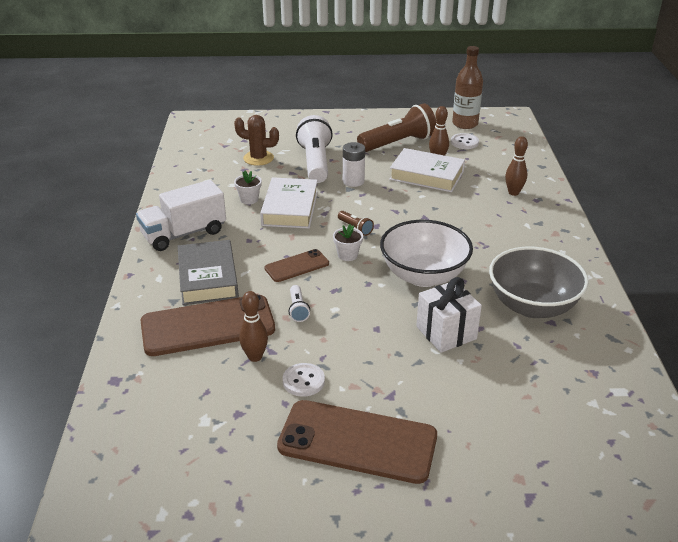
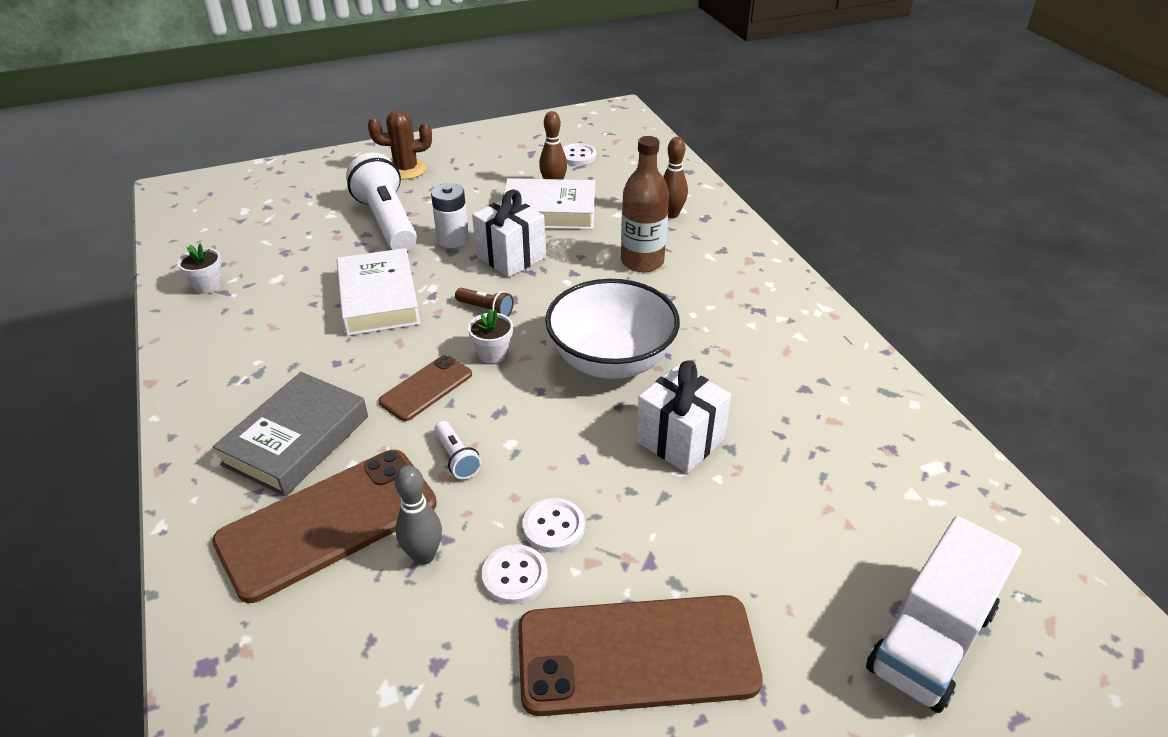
camera: 20 degrees left, 5 degrees up
(184, 234) = (229, 375): white truck -> white truck (931, 640)
(208, 278) = (296, 440): grey book -> grey book turned 60 degrees clockwise
(249, 199) = (311, 297): white flower pot -> white flower pot (208, 285)
(255, 357) = (423, 556): brown bowling pin -> grey bowling pin
(258, 158) = (300, 230): brown cactus -> brown cactus (406, 169)
(339, 361) = (553, 527): none -> white button
(386, 199) = (510, 257): none -> white gift
(398, 143) = (491, 172): brown flashlight -> none
(465, 124) = (566, 130): brown bottle -> brown bottle (642, 262)
(532, 306) = (770, 371): grey bowl -> none

